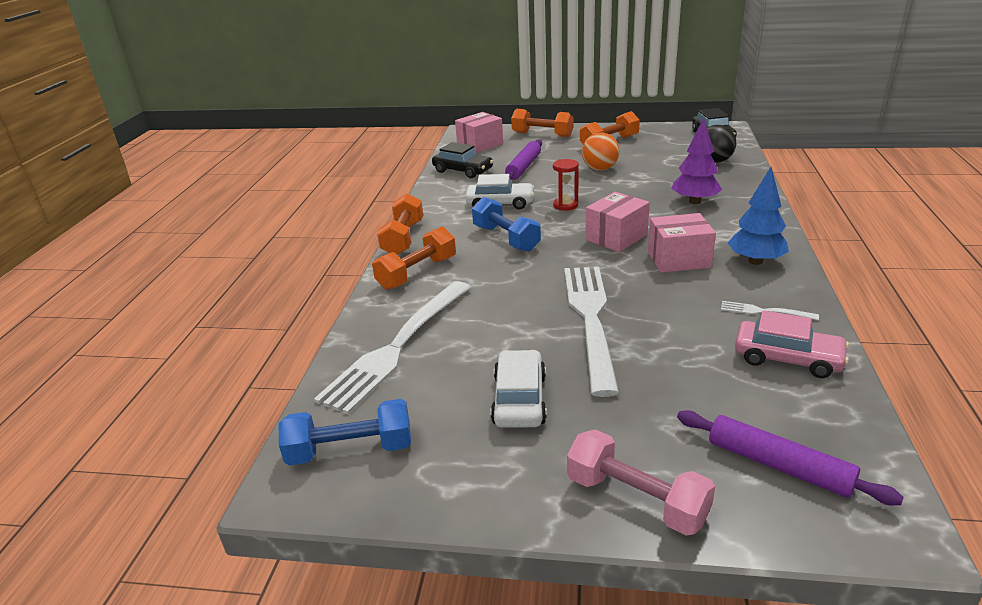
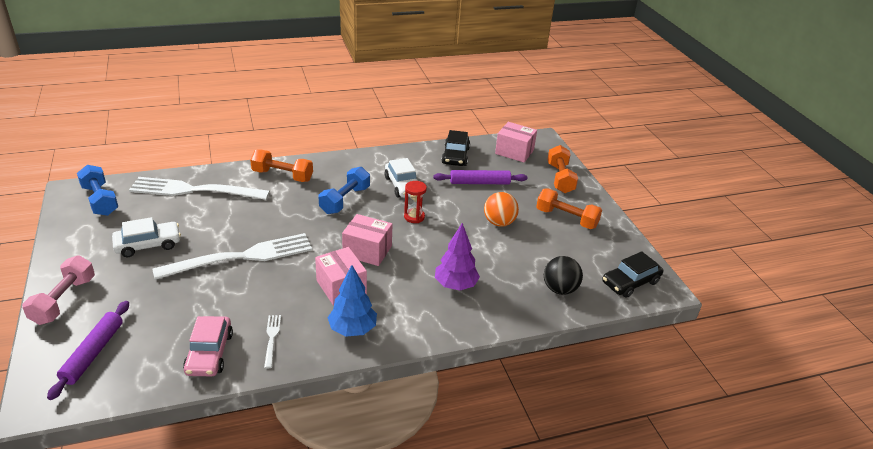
camera: 60 degrees right, 5 degrees up
(403, 238) = (329, 158): orange dumbbell -> none

